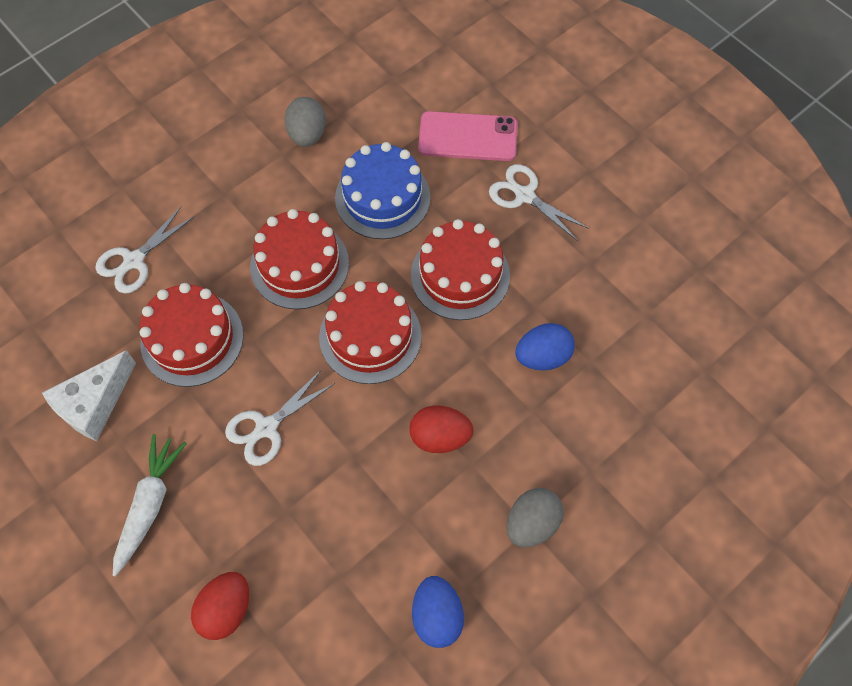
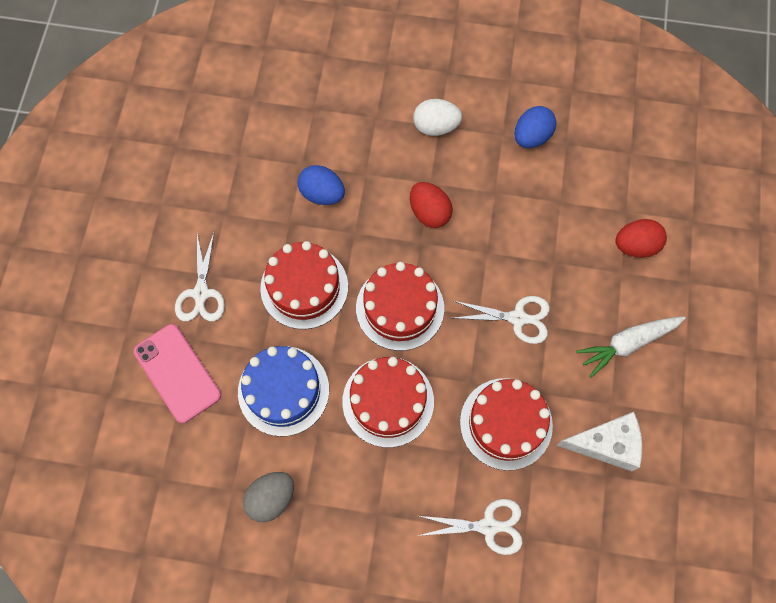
camera: 130 degrees left, 5 degrees up
(531, 523) = (435, 126): grey egg -> white egg

